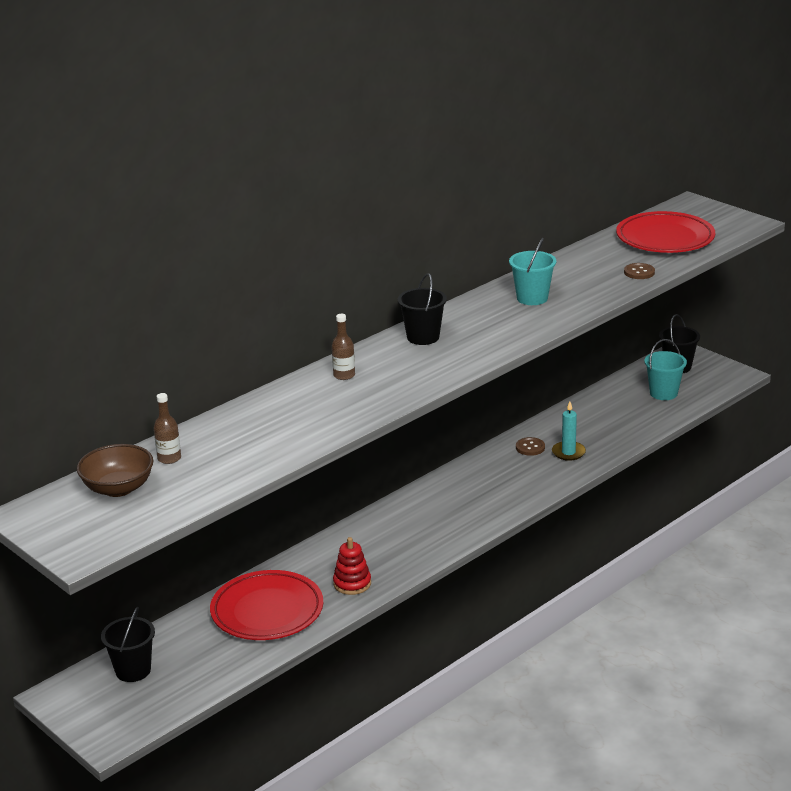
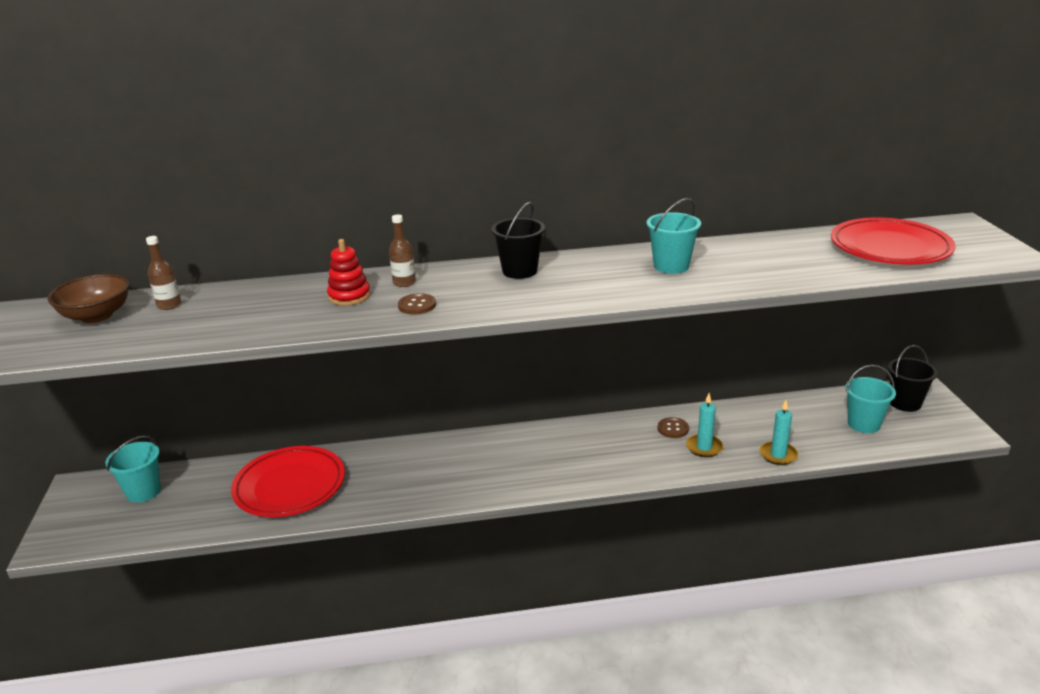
camera: 35 degrees right, 0 degrees up
(133, 670) = (143, 491): black bucket -> turquoise bucket
(352, 583) = (379, 492): red stacking toy -> red stacking toy (349, 296)
(626, 438) = (778, 455): none -> turquoise candle
(639, 272) = (818, 272): brown button -> brown button (417, 305)

